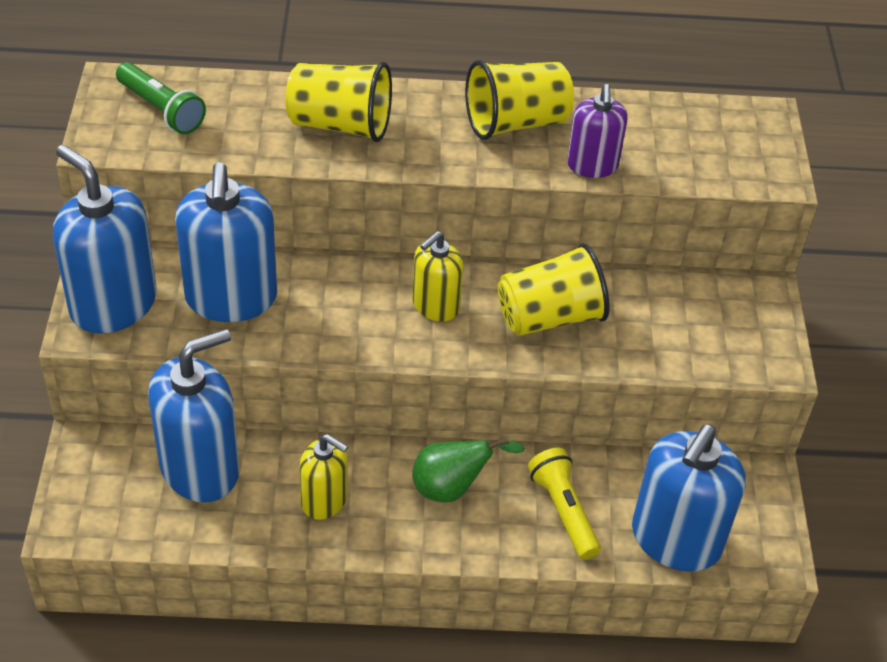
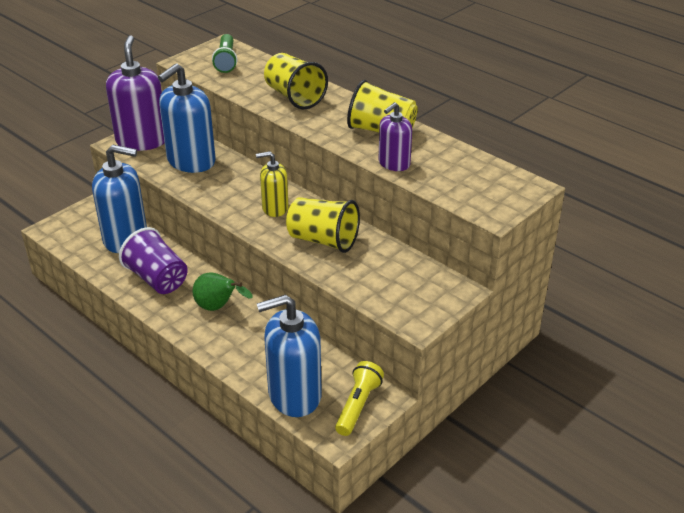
camera: 45 degrees right, 10 degrees down
(113, 304) = (142, 141): blue soap dispenser -> purple soap dispenser
(324, 500) = (157, 279): yellow soap dispenser -> purple cup
(563, 511) = (256, 348): yellow flashlight -> yellow flashlight (358, 405)

